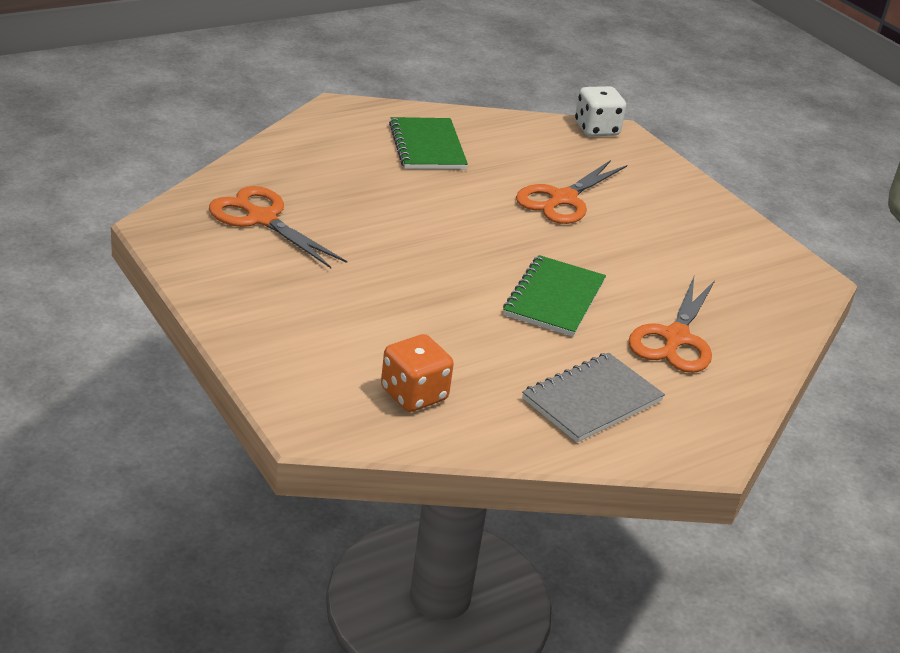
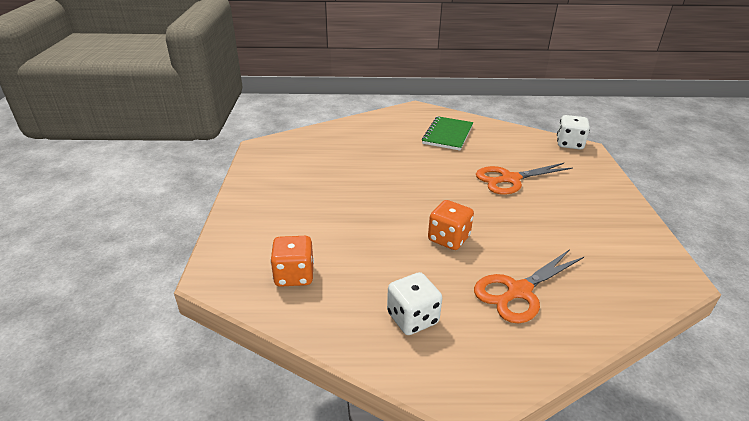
camera: 35 degrees right, 0 degrees up
(262, 219) = (315, 153): orange scissors -> none
(554, 298) = (448, 239): green notebook -> orange dice
(592, 400) = (412, 318): grey notebook -> white dice

